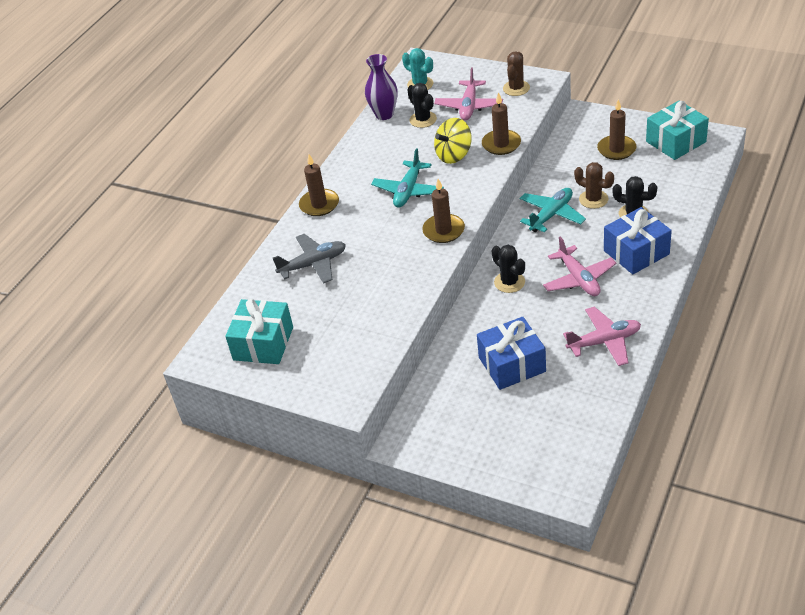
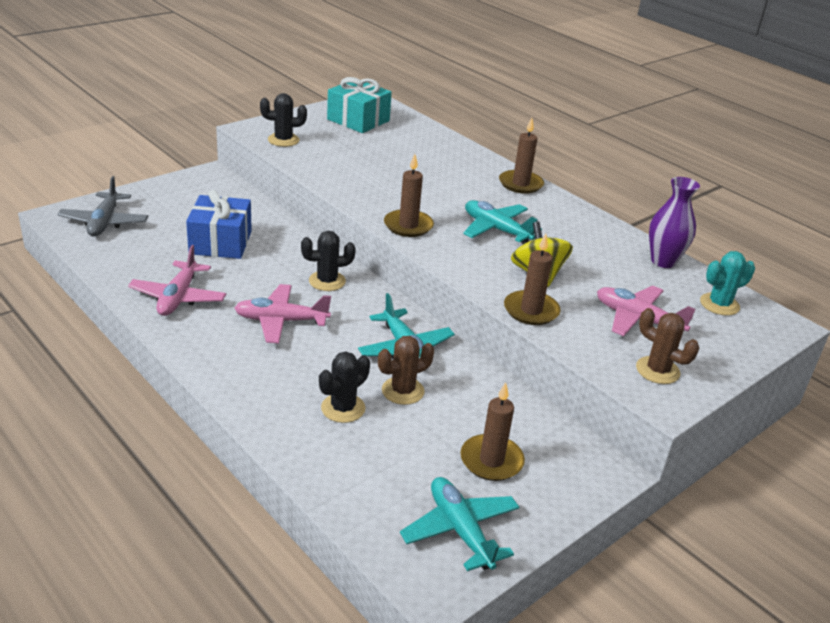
camera: 105 degrees right, 10 degrees down
(313, 264) = (432, 159): grey plane -> grey plane (104, 222)
(423, 119) = (632, 280): black cactus -> black cactus (283, 140)
(636, 252) = (275, 377): blue gift -> none
(676, 142) = (460, 530): turquoise gift -> turquoise plane

